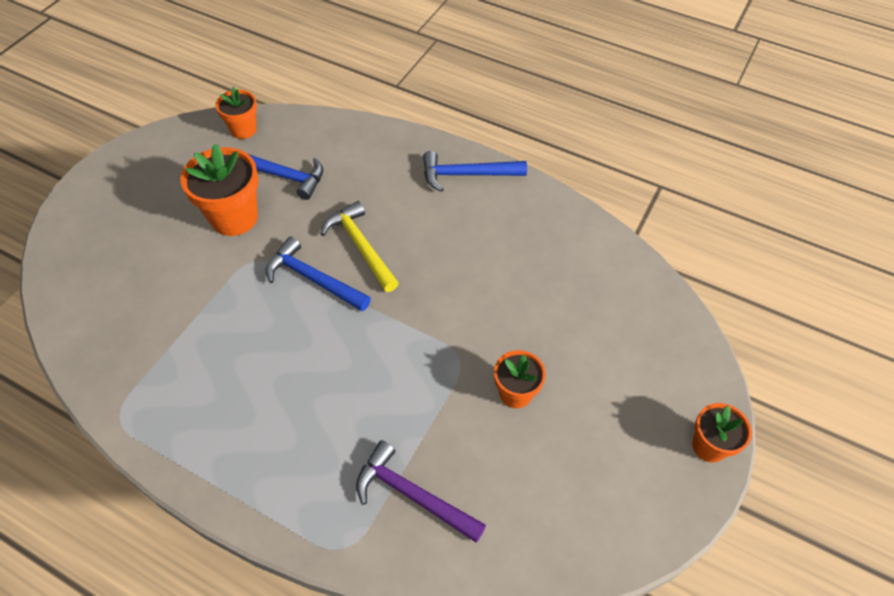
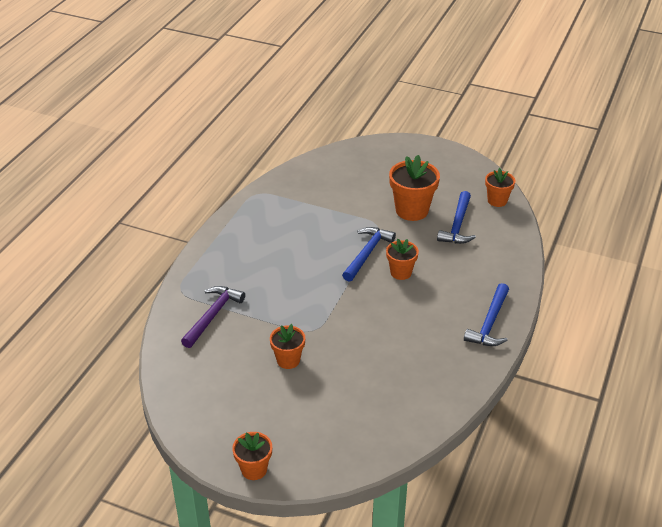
camera: 85 degrees right, 15 degrees down
(361, 246) = (401, 272): yellow hammer -> orange flower pot
(467, 174) = (489, 323): blue hammer -> blue hammer turned 150 degrees counterclockwise

